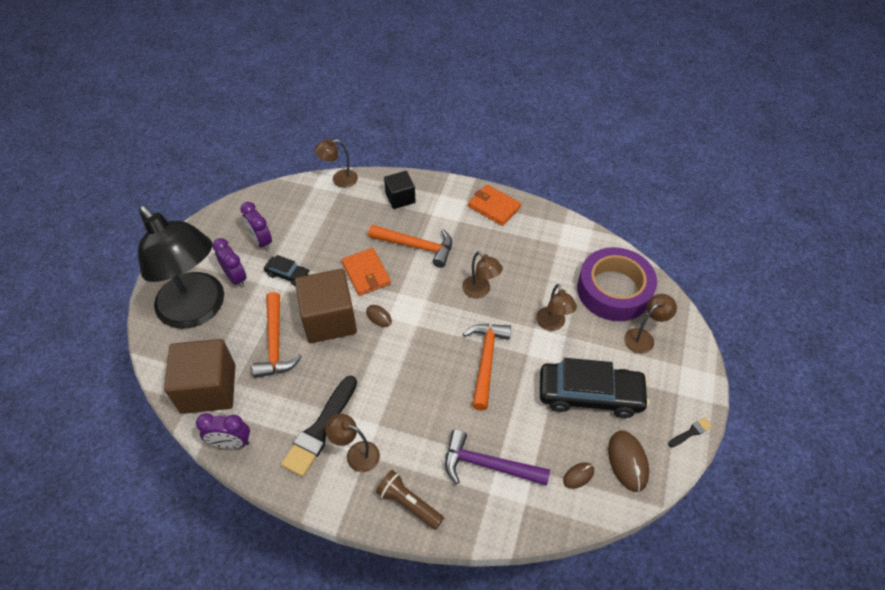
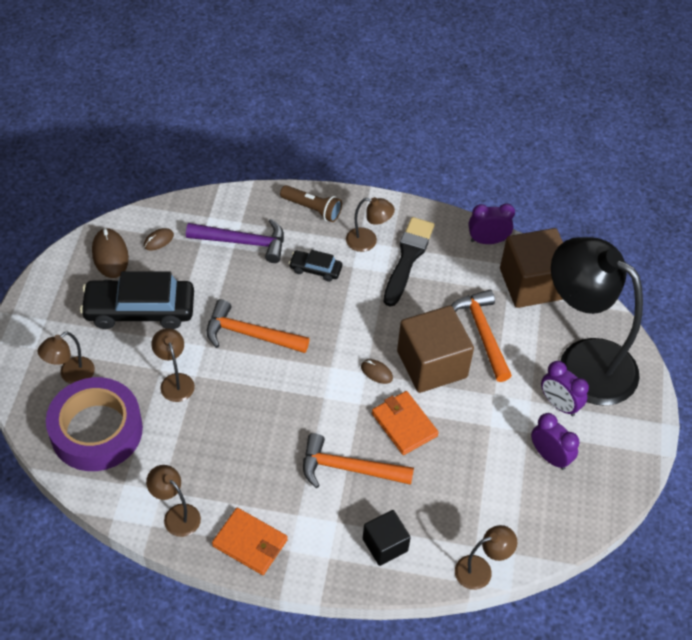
camera: 170 degrees right, 0 degrees up
(288, 275) = (498, 414): black car -> black car (315, 269)
(480, 291) = (261, 414): brown lamp -> brown lamp (176, 515)
(486, 361) = (250, 334): orange hammer -> orange hammer turned 105 degrees clockwise
(691, 432) = (42, 284): black brush -> none

